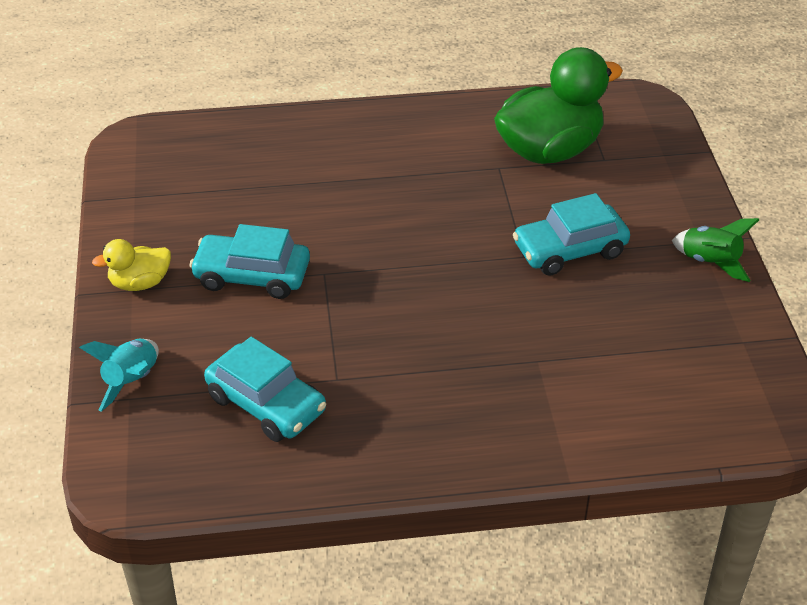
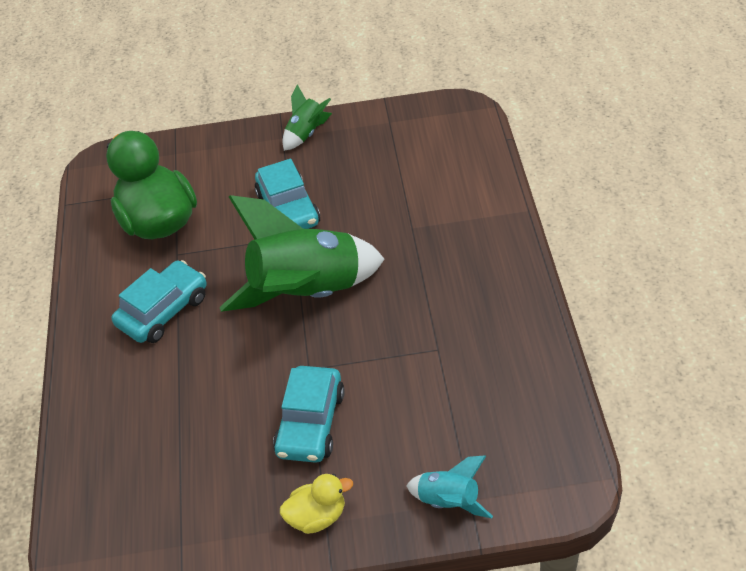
camera: 85 degrees left, 5 degrees up
(140, 283) = (317, 516): yellow duck -> yellow duck turned 90 degrees counterclockwise
(266, 404) = (469, 394): turquoise car -> turquoise car (163, 311)
(433, 269) = (307, 293): none -> green rocket

